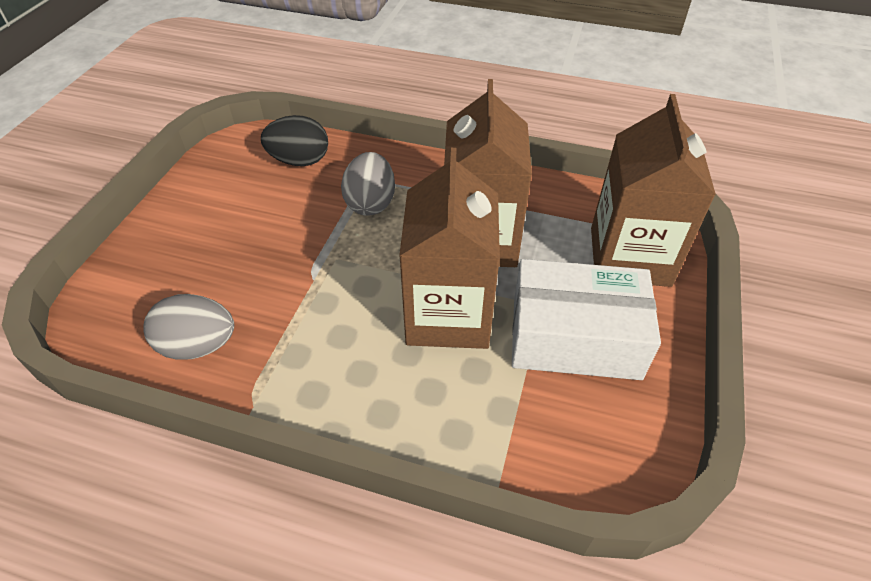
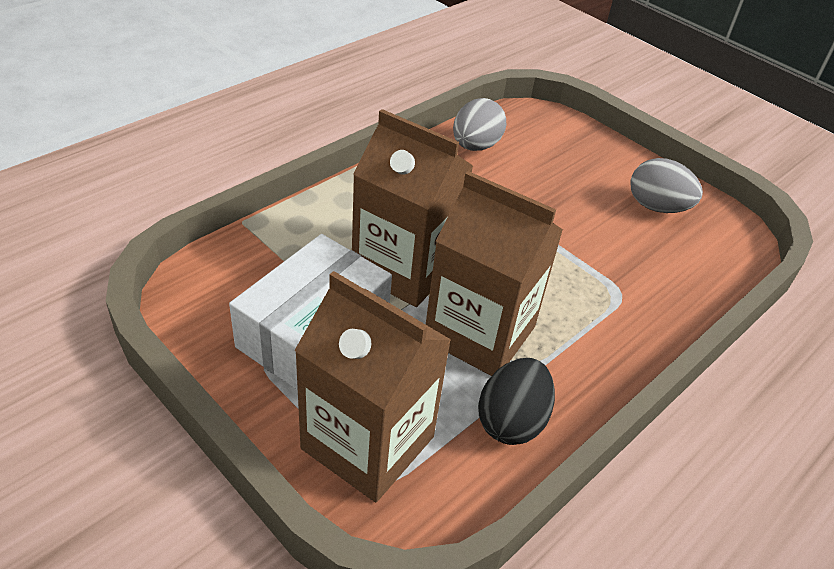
camera: 115 degrees right, 5 degrees down
(300, 161) = (683, 260): black egg -> black egg (511, 421)
(370, 203) = (585, 282): grey egg -> grey egg (657, 207)

